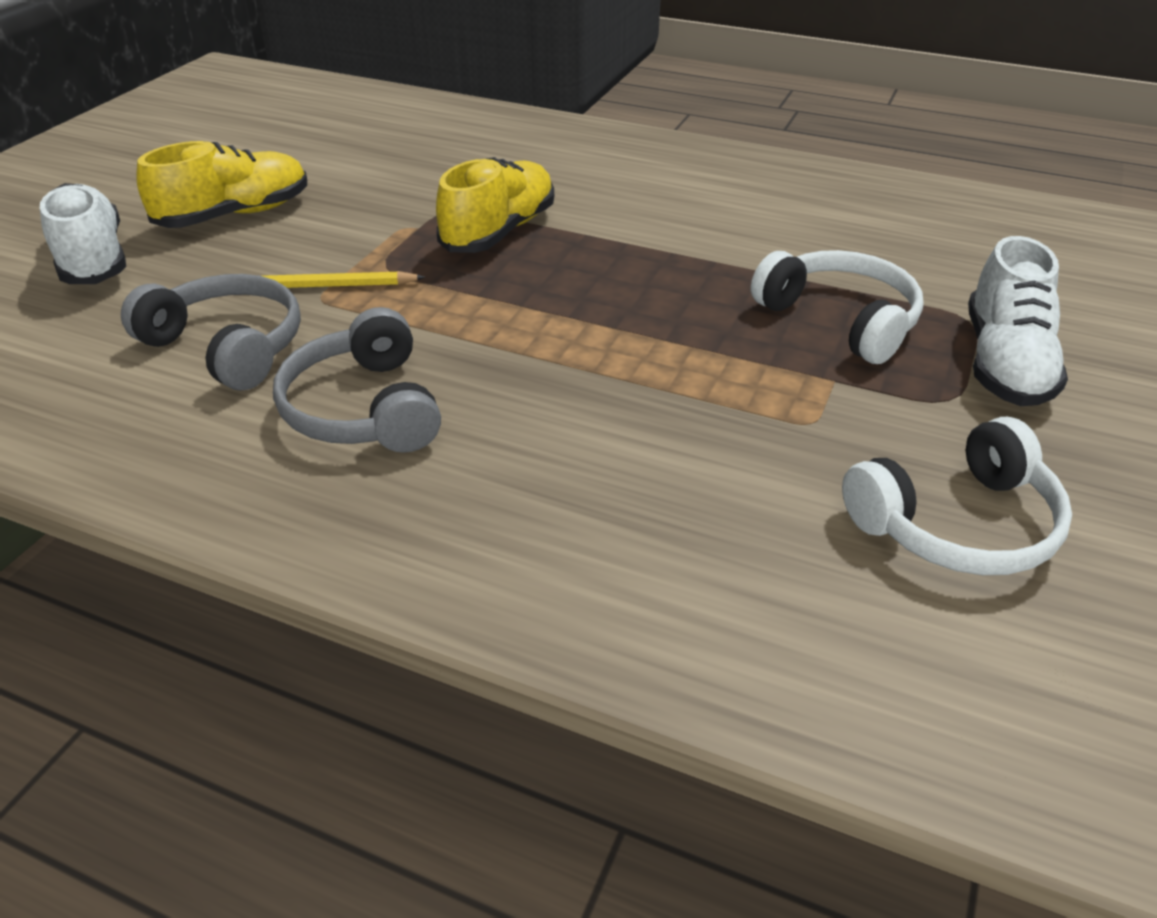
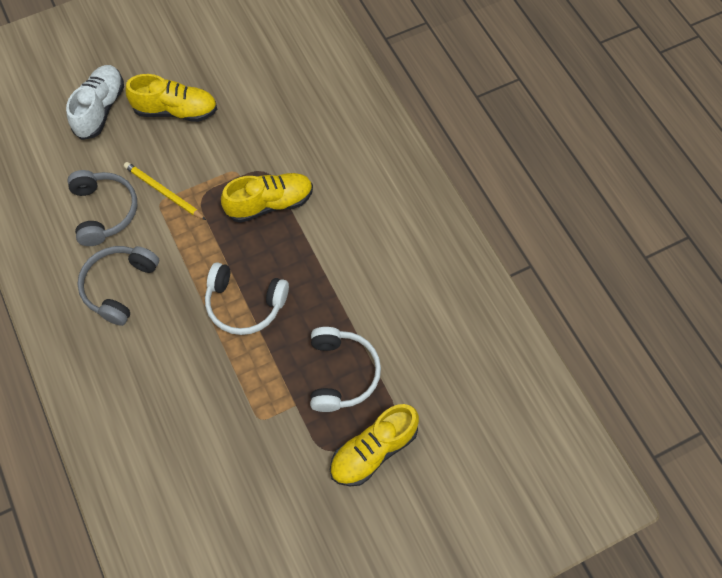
camera: 40 degrees right, 25 degrees up
(958, 524) = (249, 504): white headphones -> white headphones (244, 304)
(1005, 363) = (373, 451): white shoe -> yellow shoe

